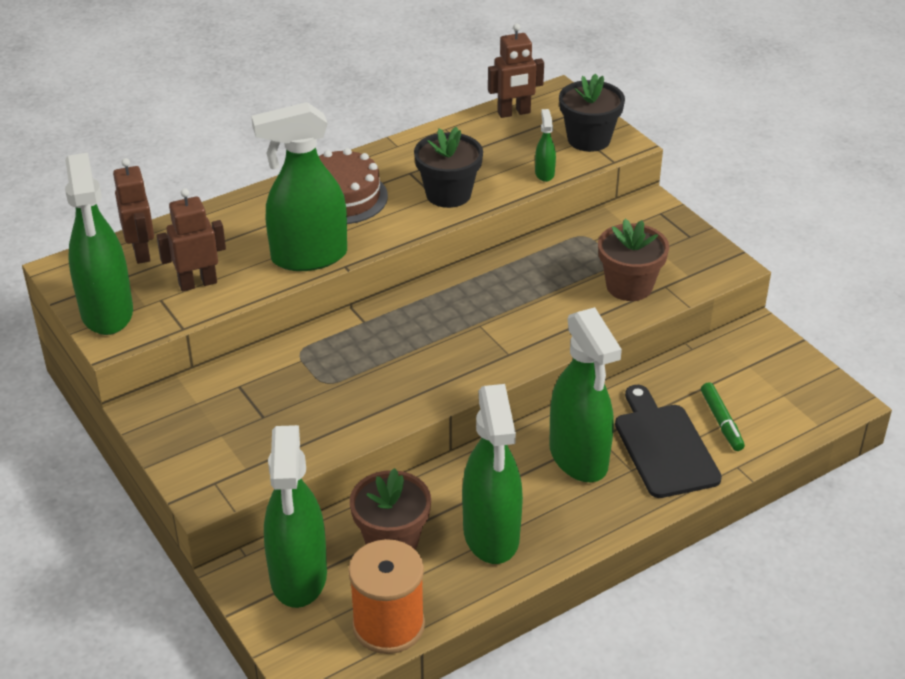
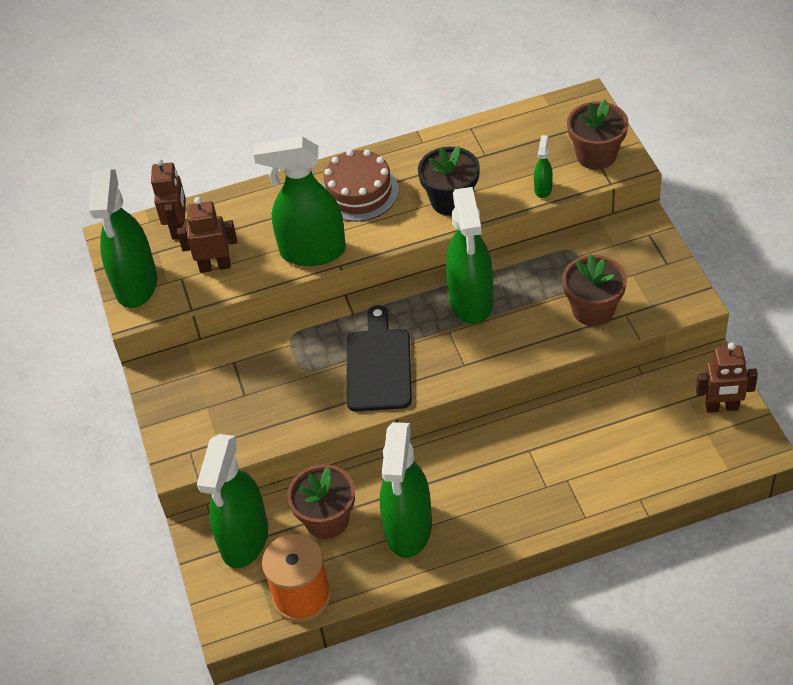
camera: 20 degrees right, 10 degrees up
(514, 113) = (538, 117): brown robot -> brown robot (721, 407)
(579, 458) = (505, 467): green spray bottle -> green spray bottle (471, 301)
(588, 139) = (596, 155): black flower pot -> brown flower pot
(664, 447) = (582, 469): black cutting board -> black cutting board (378, 365)
(721, 422) = (642, 452): green marker -> none

